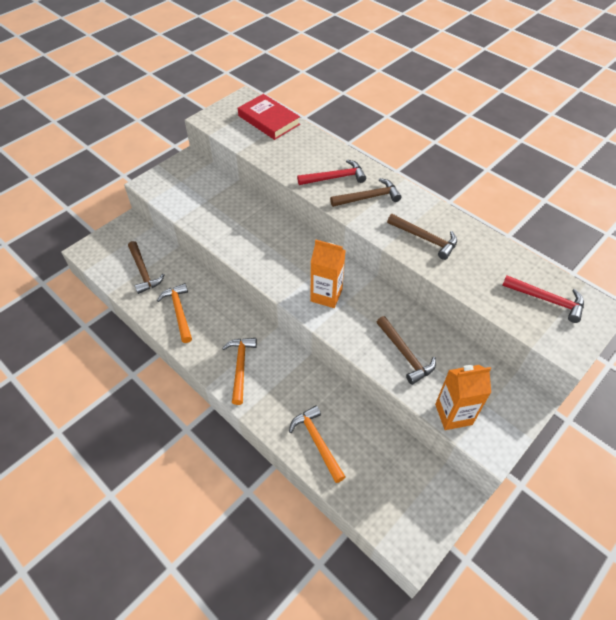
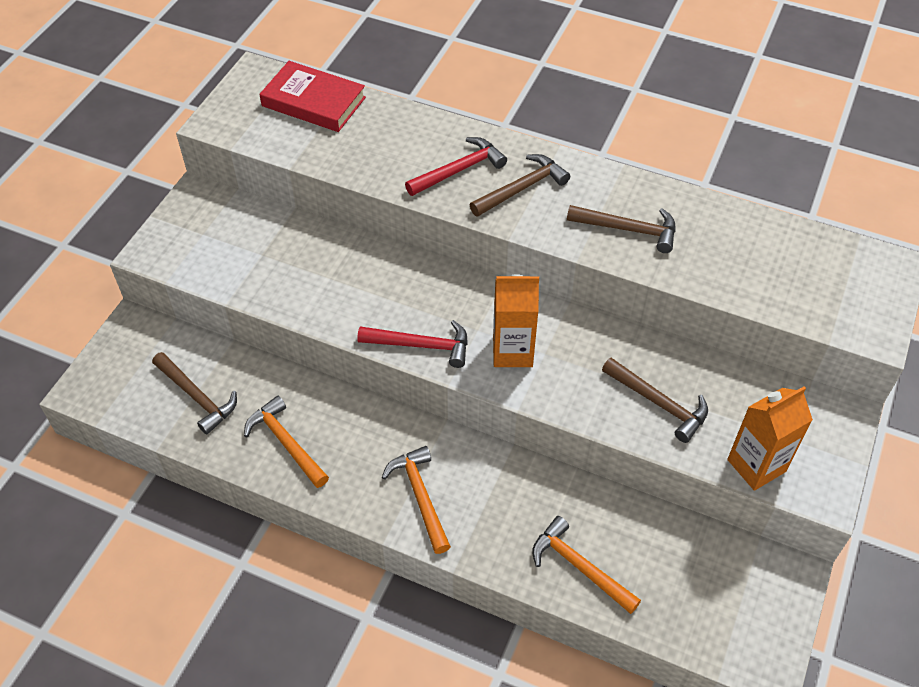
camera: 20 degrees left, 0 degrees up
(547, 300) = (822, 272): red hammer -> red hammer (421, 346)

